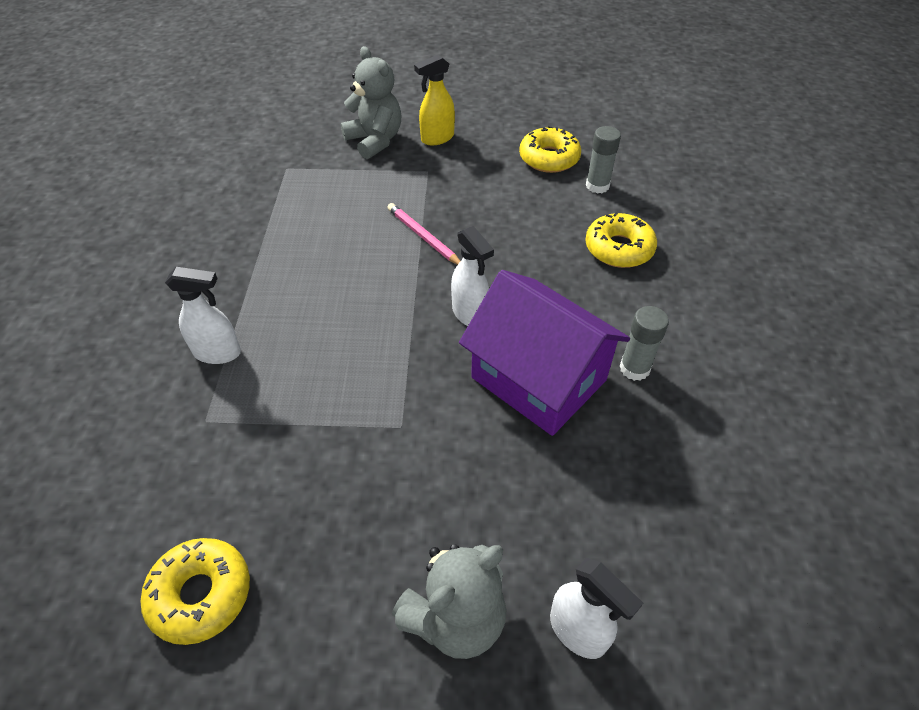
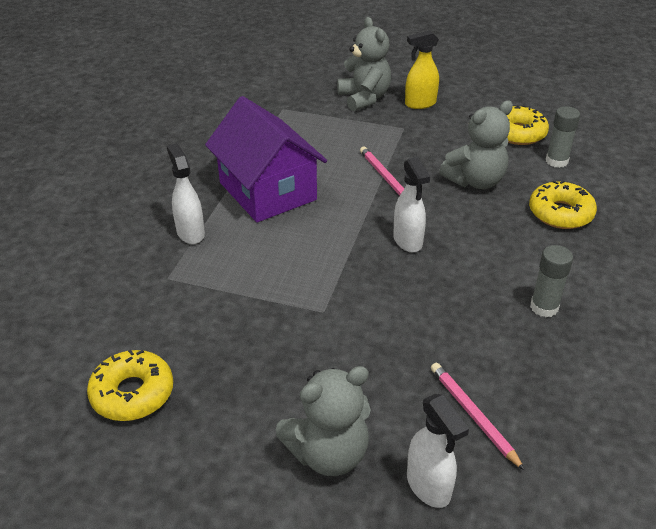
camera: 15 degrees right, 10 degrees down
(218, 353) = (190, 233): white spray bottle -> white spray bottle turned 135 degrees counterclockwise
(521, 225) = (475, 181): none -> grey teddy bear
(538, 379) = (453, 299): purple house -> purple house (267, 191)
(600, 524) = (473, 415): none -> pink pencil

